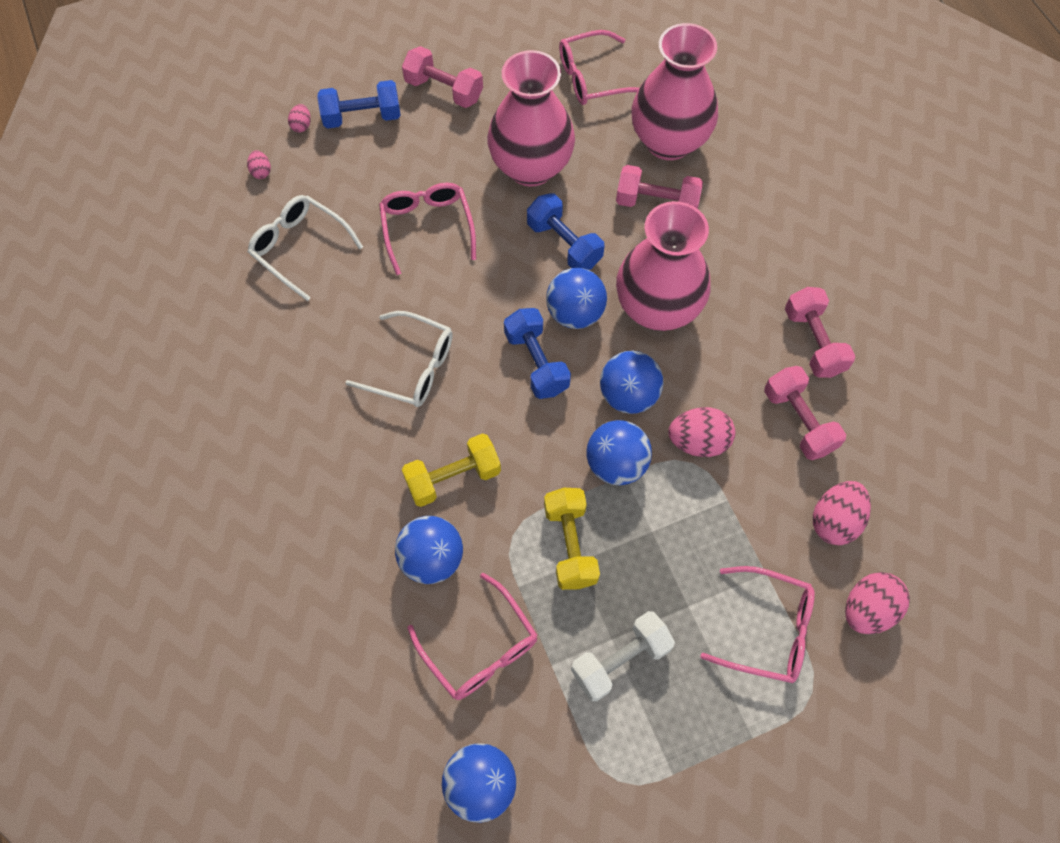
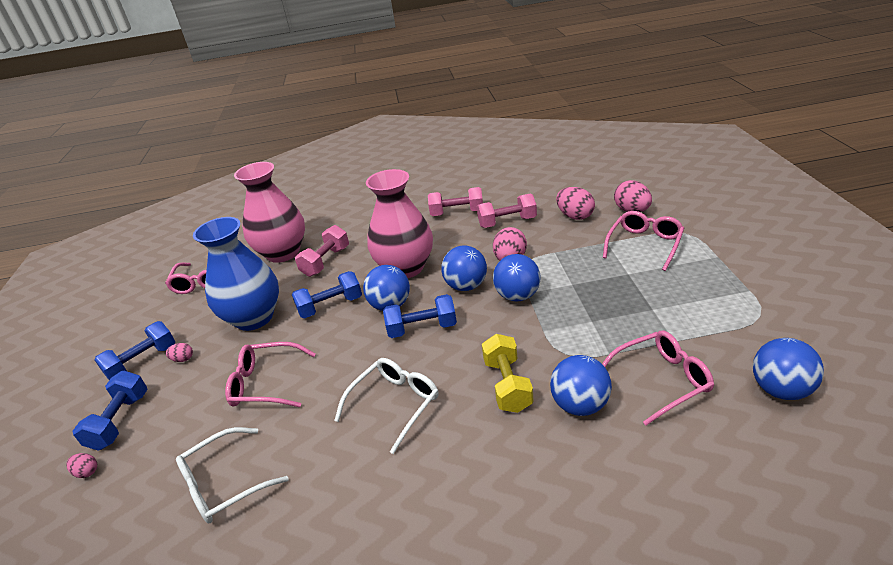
camera: 70 degrees left, 30 degrees down
(261, 171) = (110, 514): pink egg -> pink egg (183, 359)
(444, 90) = (143, 362): pink dumbbell -> blue dumbbell
(531, 167) = (254, 318): pink vase -> blue vase
(570, 545) = (577, 323): yellow dumbbell -> none
(620, 660) = (668, 306): white dumbbell -> none

